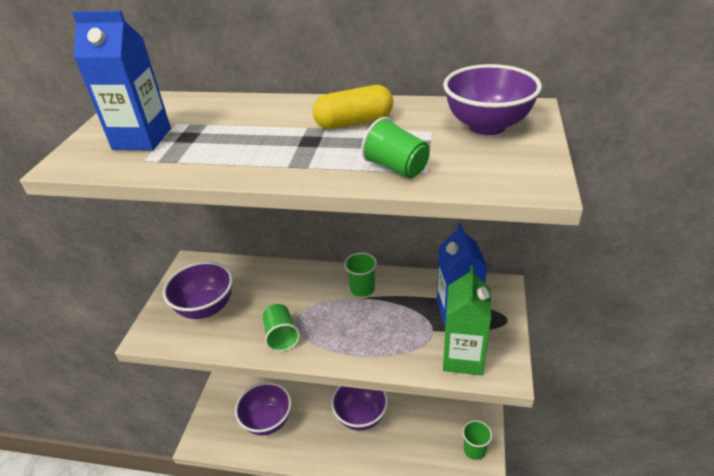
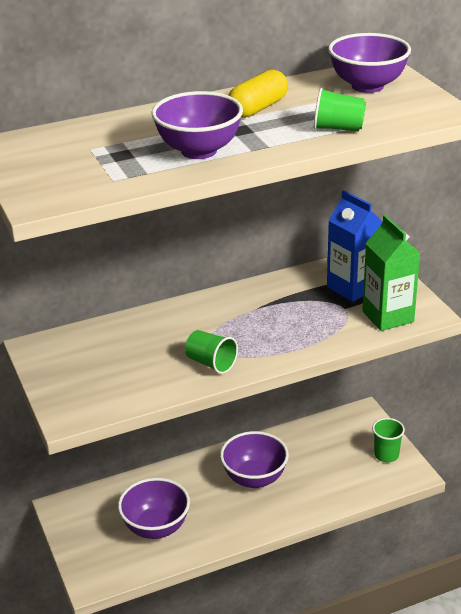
camera: 35 degrees left, 5 degrees down
(142, 139) = (79, 167): blue carton -> none
(206, 308) = (103, 373): purple bowl -> purple bowl (199, 151)
(362, 289) = (248, 302): green cup -> none

